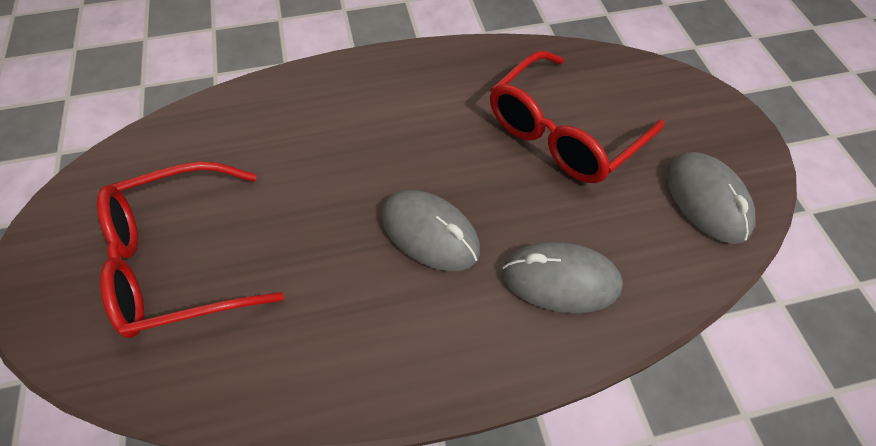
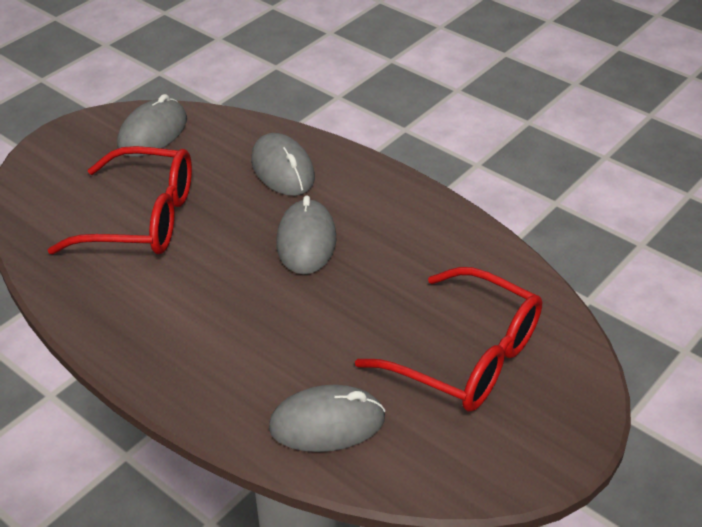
camera: 125 degrees left, 15 degrees down
(229, 131) = (327, 423): none -> grey mouse

